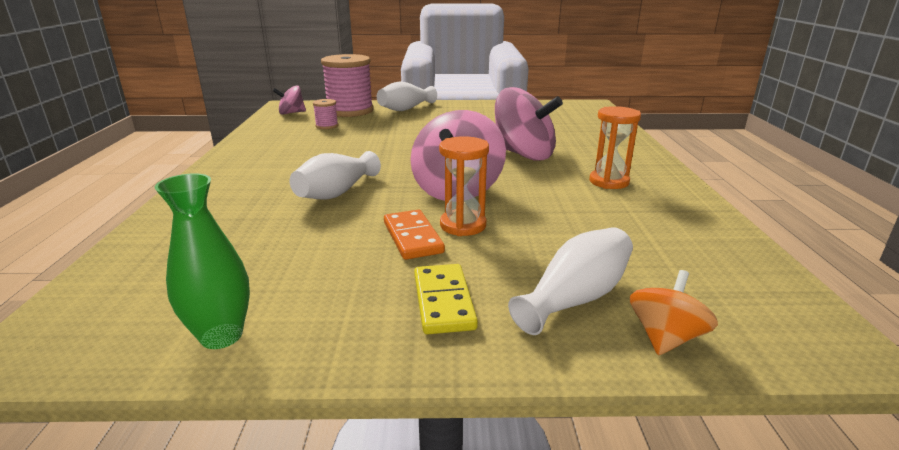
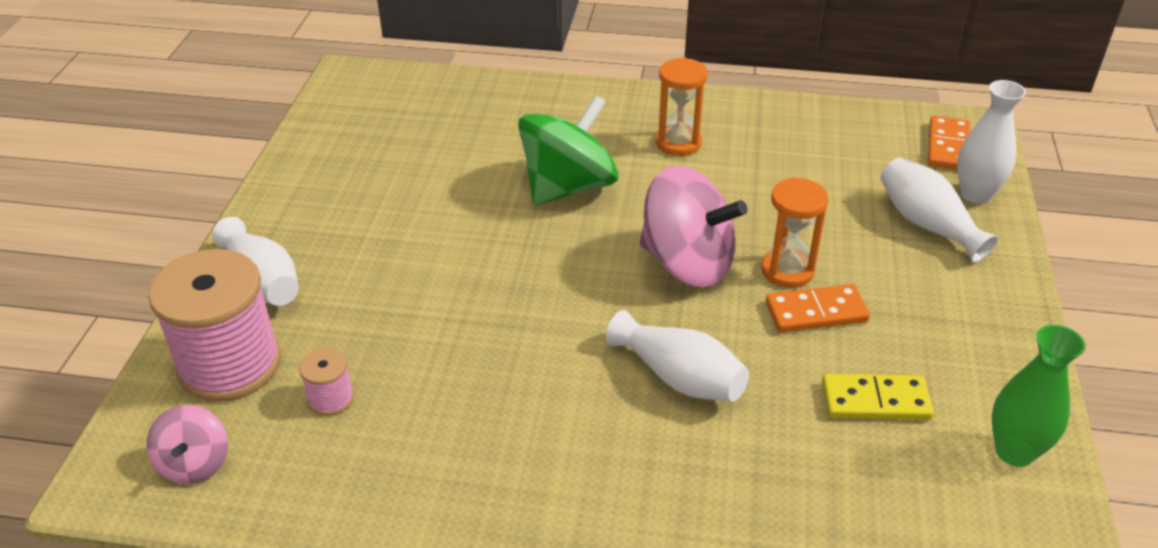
camera: 80 degrees left, 15 degrees up
(443, 301) = (941, 301): yellow domino -> yellow domino (875, 401)
(523, 154) = (568, 187): pink spinning top -> green spinning top
(665, 337) = (975, 194): orange spinning top -> white vase
(759, 321) = (948, 147): none -> orange domino

